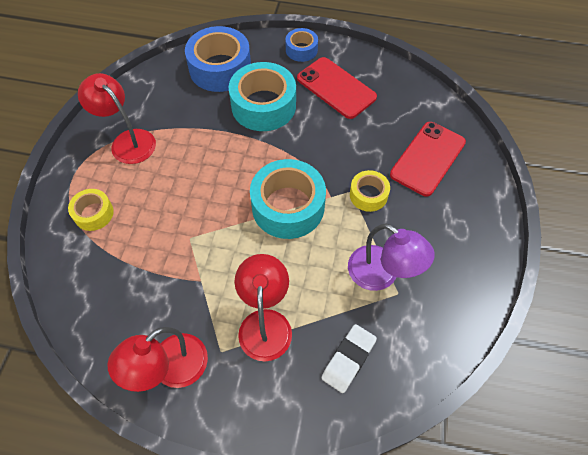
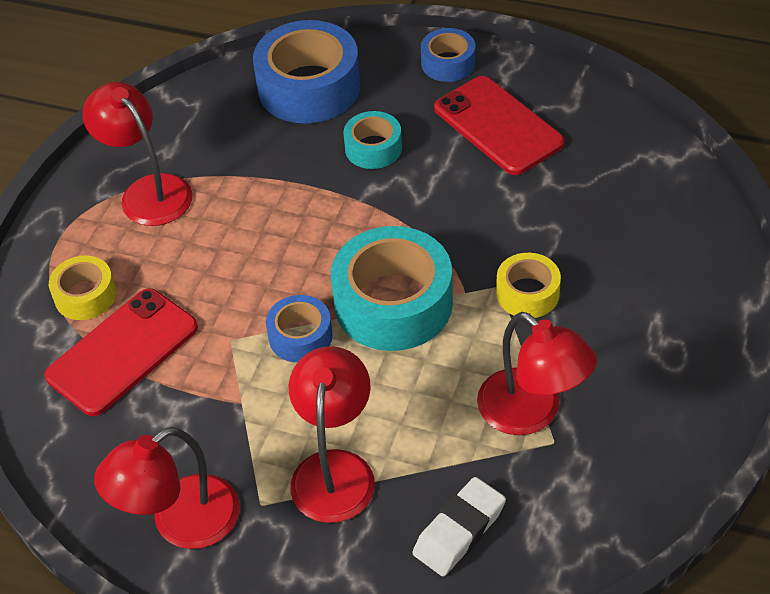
camera: 10 degrees right, 10 degrees down
(233, 232) = (300, 336): none -> blue tape
(263, 106) = (373, 148): turquoise tape -> turquoise tape, size x0.53
(382, 275) = (531, 413): purple lamp -> red lamp
(428, 158) = (636, 243): red phone -> red phone (122, 352)

